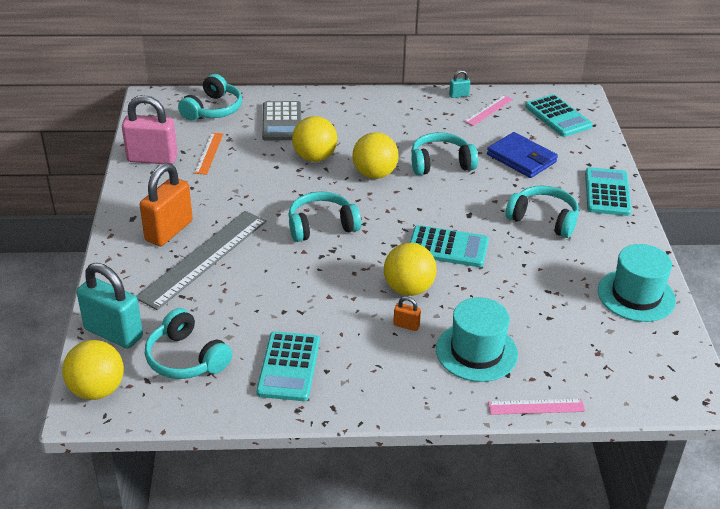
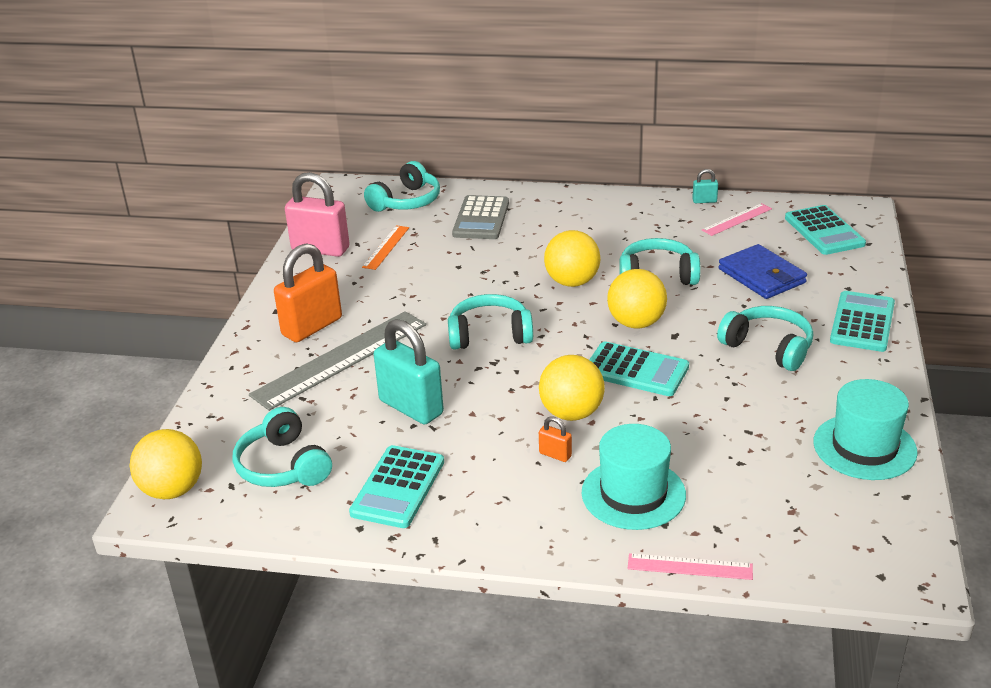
camera: 15 degrees right, 5 degrees down
(114, 333) = (212, 431): turquoise padlock -> turquoise padlock (411, 407)
(314, 157) = (506, 259): yellow ball -> yellow ball (636, 323)

